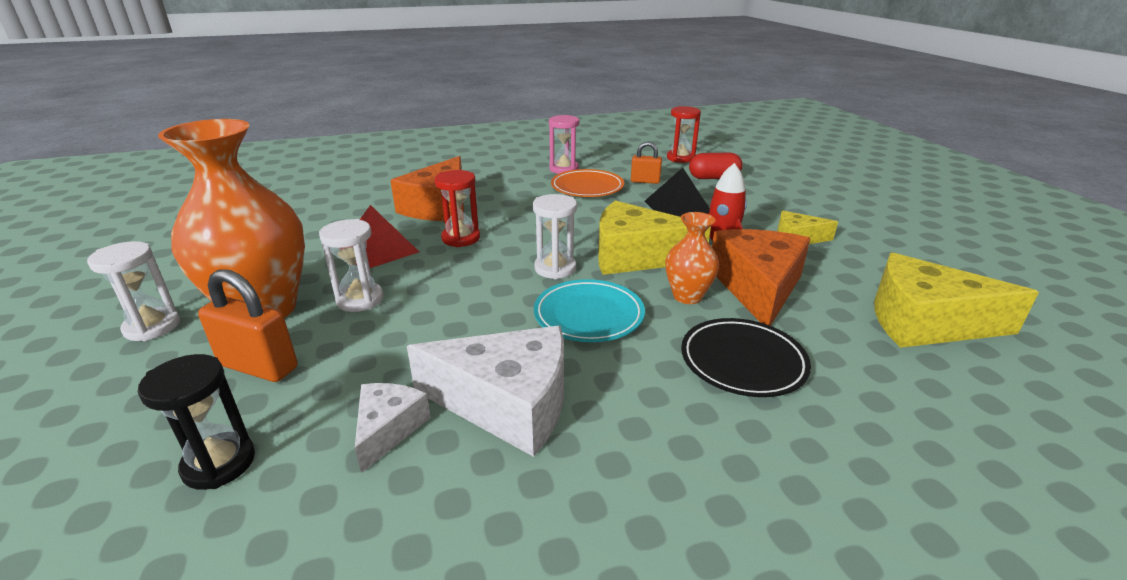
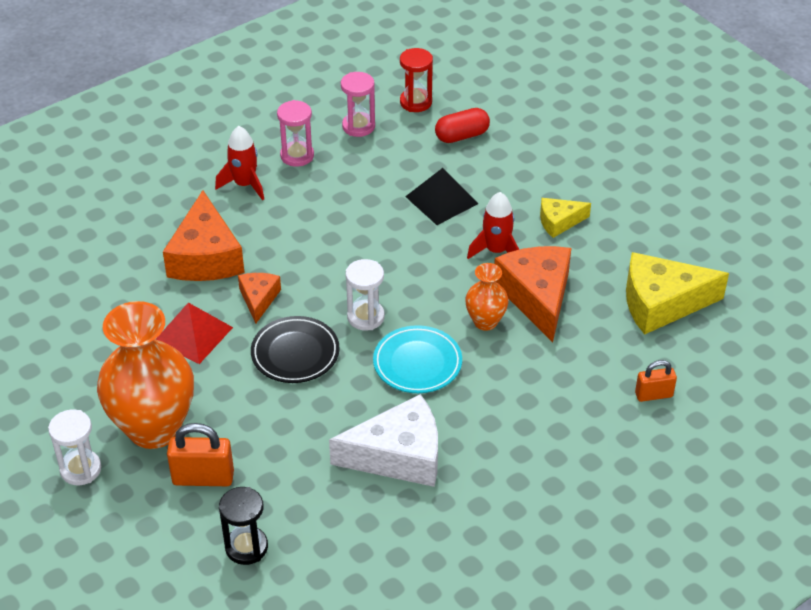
camera: 20 degrees left, 15 degrees up
(360, 300) = (225, 396): white hourglass -> none
(388, 429) = (333, 495): white cheese -> none
(461, 238) = (258, 299): red hourglass -> orange cheese
(509, 176) = (244, 184): none -> red rocket
(587, 188) = (338, 186): orange plate -> none
(625, 163) = (358, 126): none -> pink hourglass
(636, 256) = (428, 283): yellow cheese -> none
(645, 181) = (393, 159): orange padlock -> orange padlock (653, 395)
(742, 362) = (541, 377): black plate -> black plate (295, 353)

